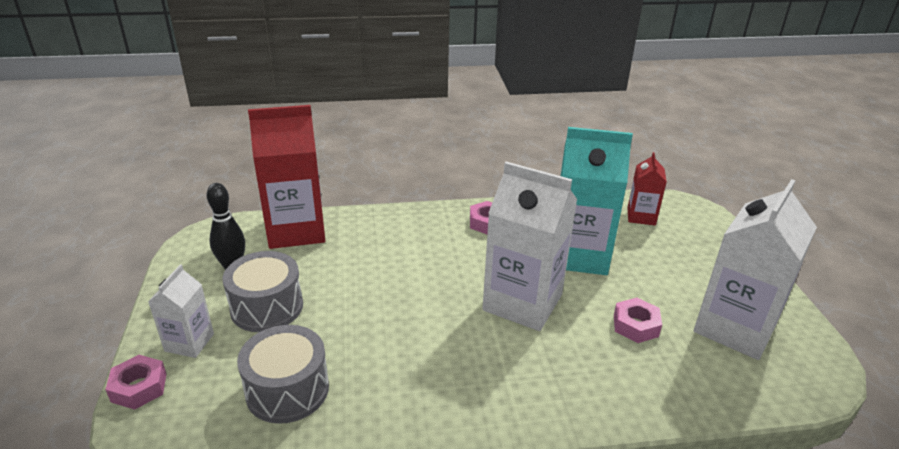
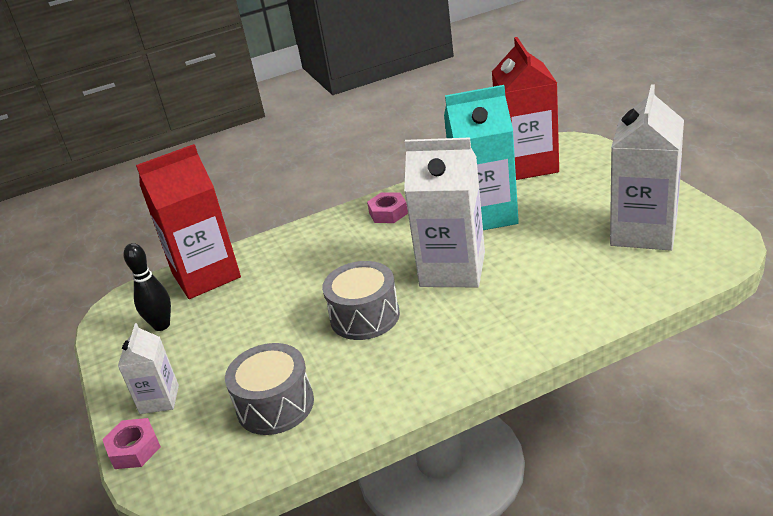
camera: 10 degrees left, 0 degrees up
(267, 307) = (216, 348): grey drum -> grey drum (365, 316)
(635, 325) = (559, 256): pink nut -> none
(641, 216) = (528, 165): red carton -> red carton, size x1.92

